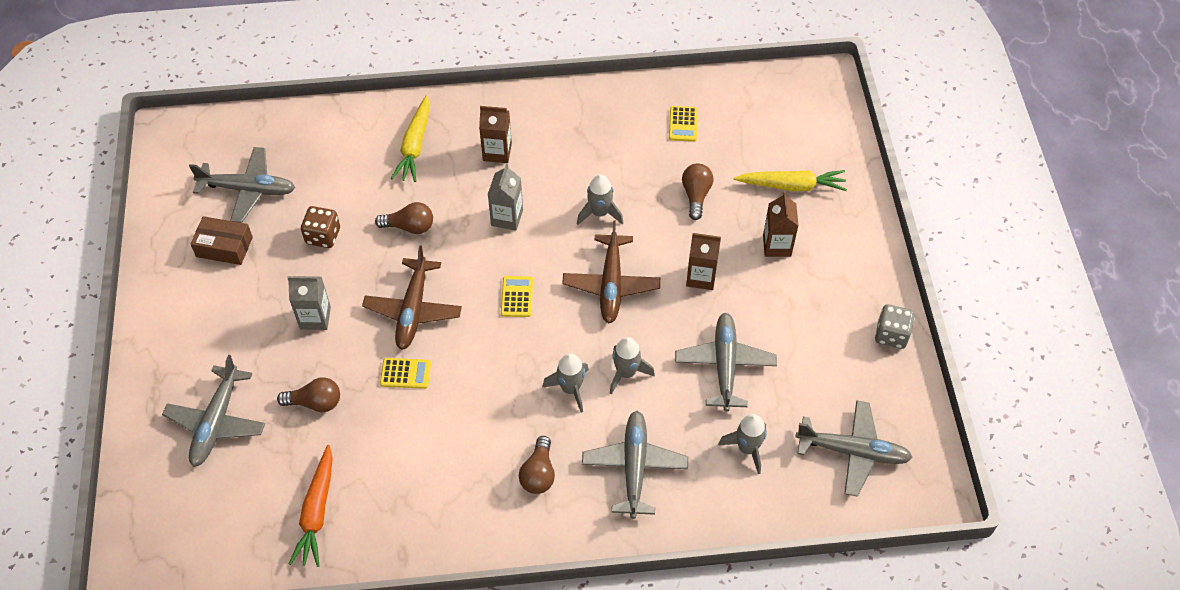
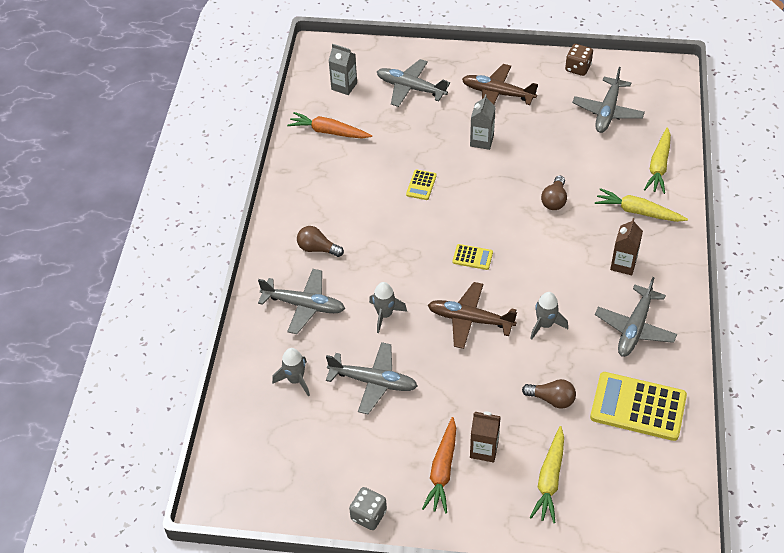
camera: 105 degrees right, 5 degrees down
(224, 247) = (556, 97): brown box -> none
(315, 402) = (411, 136): brown light bulb -> none
(323, 236) = (555, 150): brown dice -> brown dice (578, 68)
(338, 132) = (659, 166): none -> yellow carrot
(413, 310) = (475, 195): brown plane -> brown plane (498, 93)
(507, 218) = (552, 261): grey carton -> grey carton (344, 86)
(570, 389) = (381, 278): grey rocket -> none
(683, 124) = (638, 407): yellow calculator -> yellow calculator, size x2.15
(701, 277) = (463, 384): brown carton -> none
(814, 278) = (442, 470): none -> orange carrot
(852, 451) = (269, 452): grey plane -> grey plane (635, 328)

